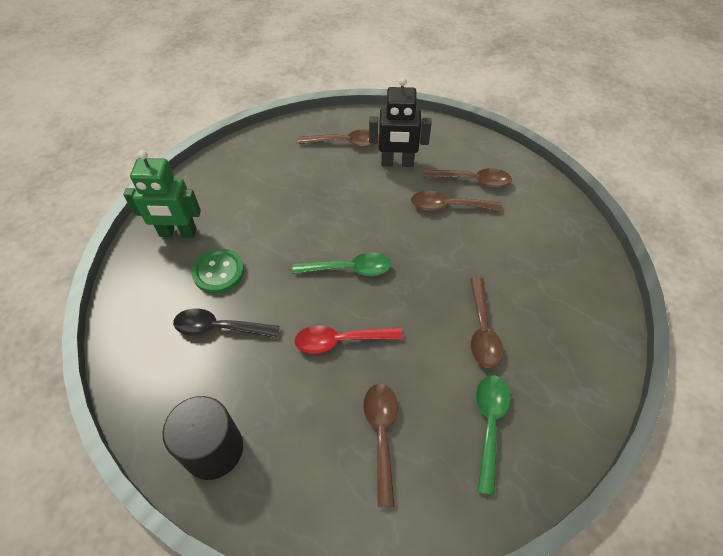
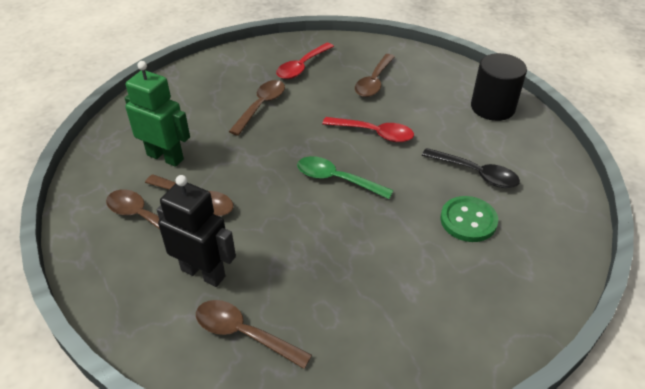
camera: 155 degrees left, 10 degrees down
(178, 233) = (511, 281): green robot -> green robot (165, 157)
(489, 424) = (302, 67): green spoon -> red spoon

